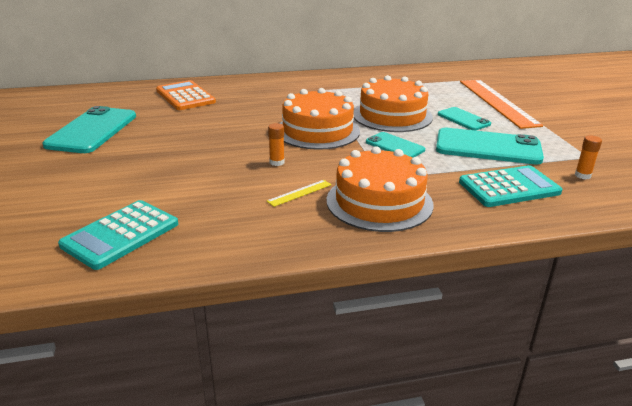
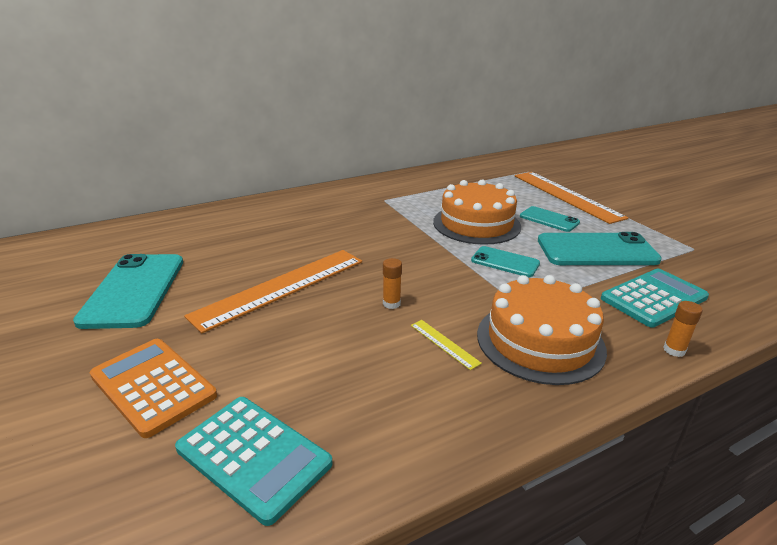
camera: 15 degrees left, 0 degrees up
(120, 234) = (253, 456): turquoise calculator -> turquoise calculator turned 75 degrees counterclockwise
(185, 96) = (231, 226): orange calculator -> orange calculator (153, 386)
(198, 141) = (281, 287): none -> orange ruler
(299, 193) = (444, 343): yellow ruler -> yellow ruler turned 75 degrees counterclockwise
(317, 131) = (411, 253): orange cake -> none
(582, 175) = (707, 272): orange glue stick -> orange glue stick (674, 350)

